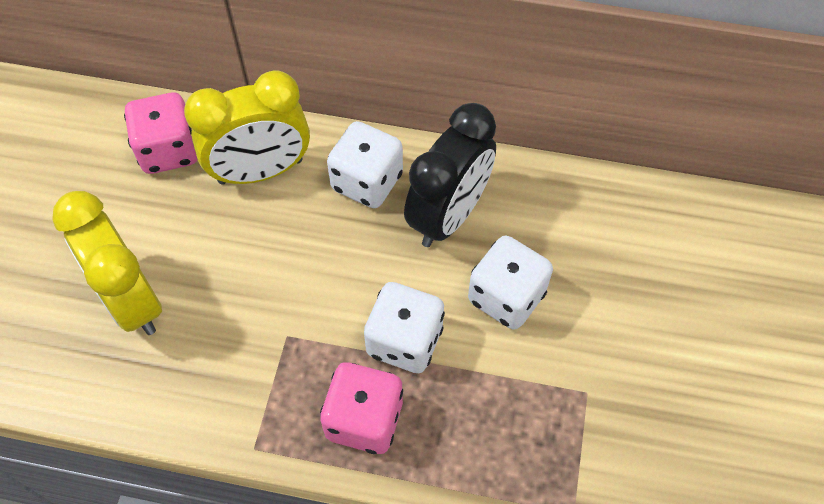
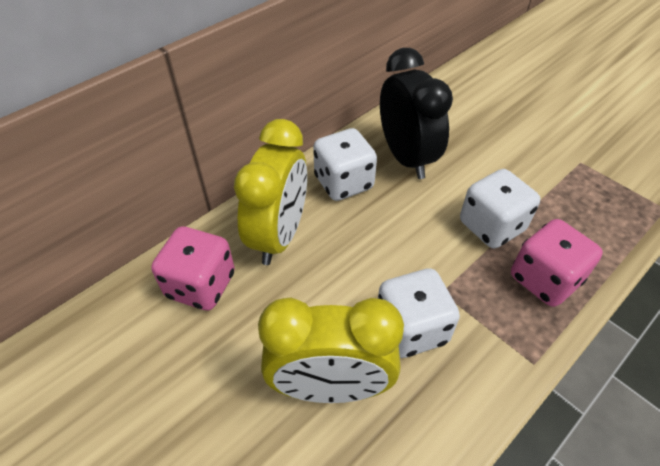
camera: 55 degrees left, 10 degrees down
(506, 297) = (489, 162): white dice -> white dice (411, 329)

